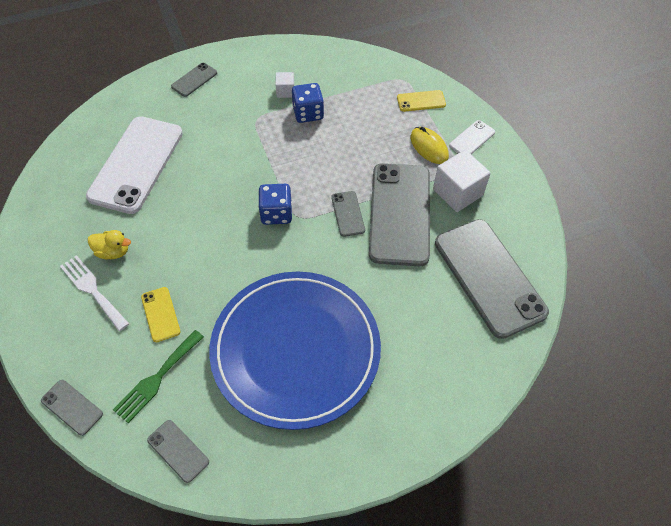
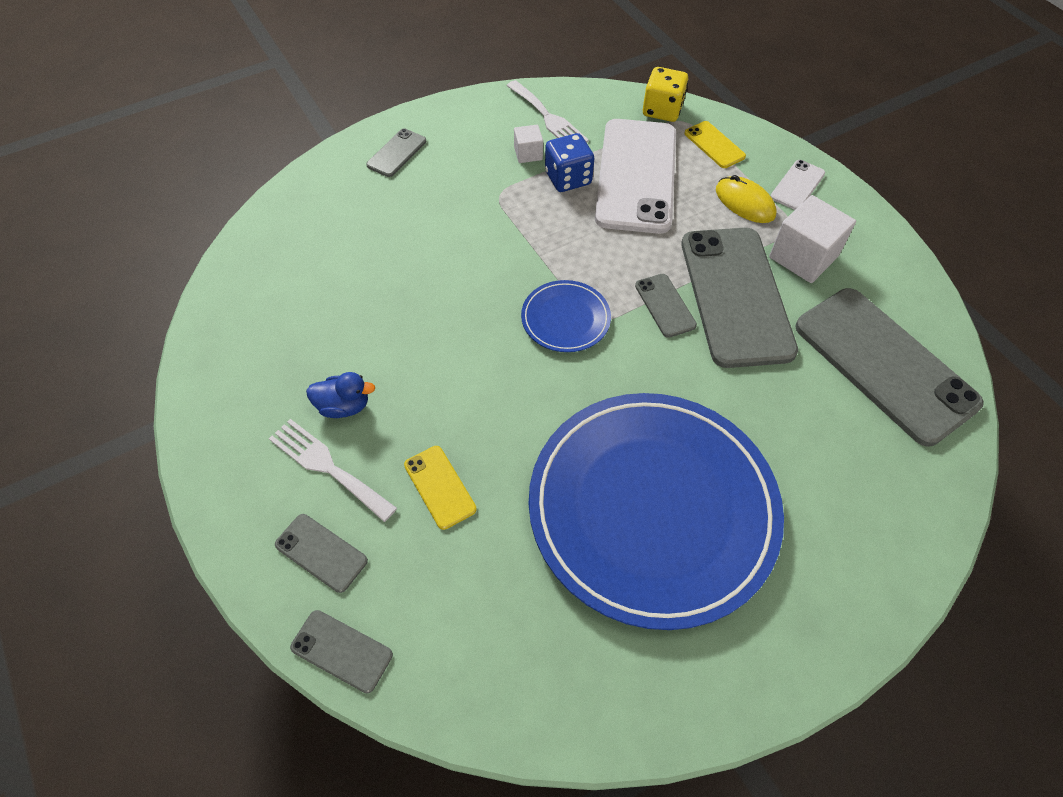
camera: 10 degrees left, 0 degrees up
(113, 252) = (344, 406): yellow duck -> blue duck
(136, 164) = (345, 277): white phone -> white phone (636, 175)
(157, 378) = (461, 584): green fork -> none
(178, 451) = (524, 690): grey phone -> grey phone (321, 553)
(276, 213) = (565, 319): blue dice -> blue plate
(307, 66) = (548, 118): none -> white fork
(391, 70) = (662, 110): none -> yellow dice
(421, 101) = (714, 145): yellow phone -> yellow phone turned 75 degrees clockwise

